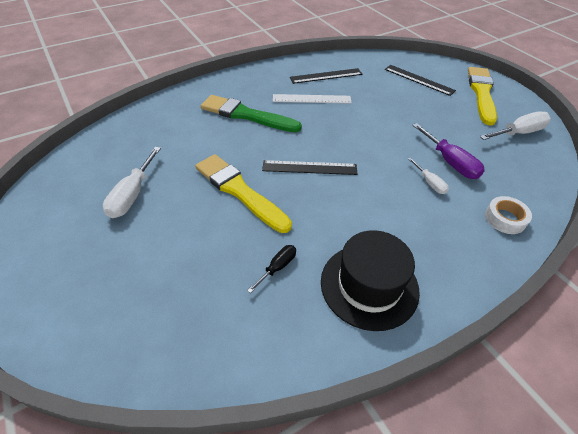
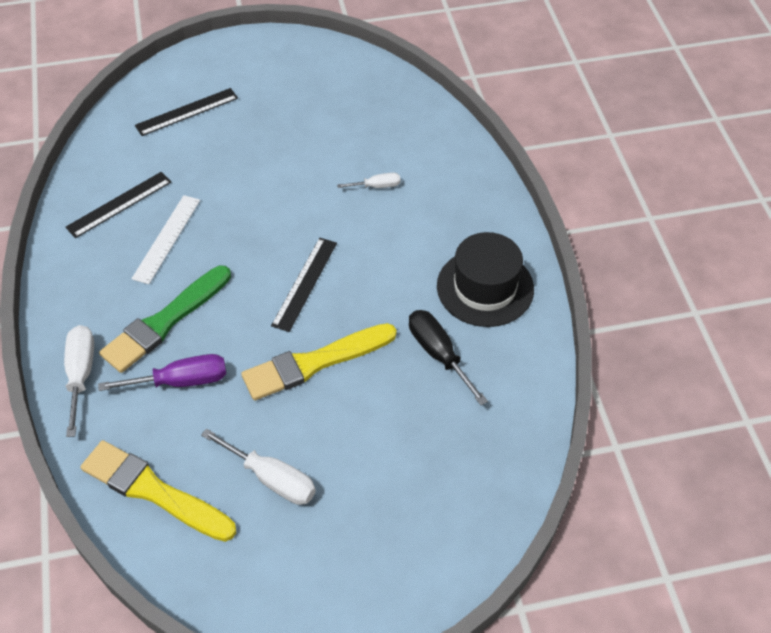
camera: 70 degrees left, 5 degrees up
(277, 267) = (438, 354): black screwdriver -> black screwdriver, size x1.73
(326, 76) = (119, 204): black ruler -> black ruler turned 45 degrees clockwise
(450, 162) = (354, 155): purple screwdriver -> purple screwdriver (181, 381)
(481, 93) = (249, 68): yellow brush -> yellow brush (153, 491)
(505, 219) = (447, 152): white tape -> none
(518, 133) = (335, 75): white screwdriver -> white screwdriver (81, 374)

